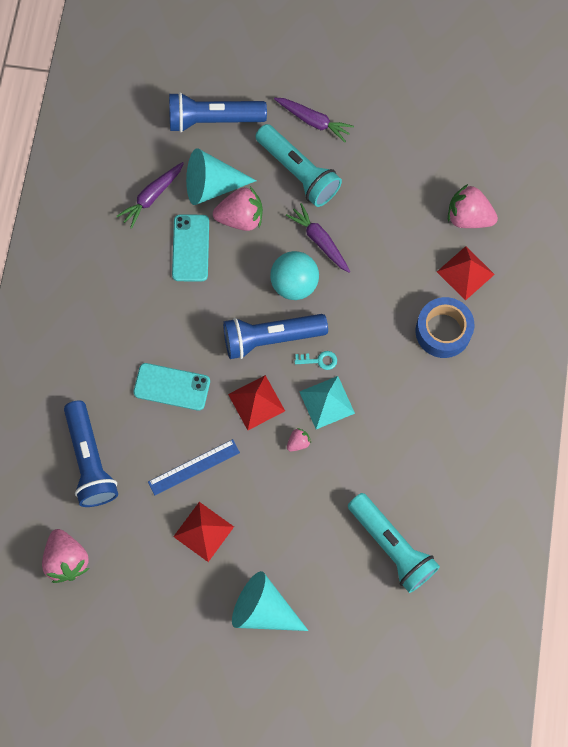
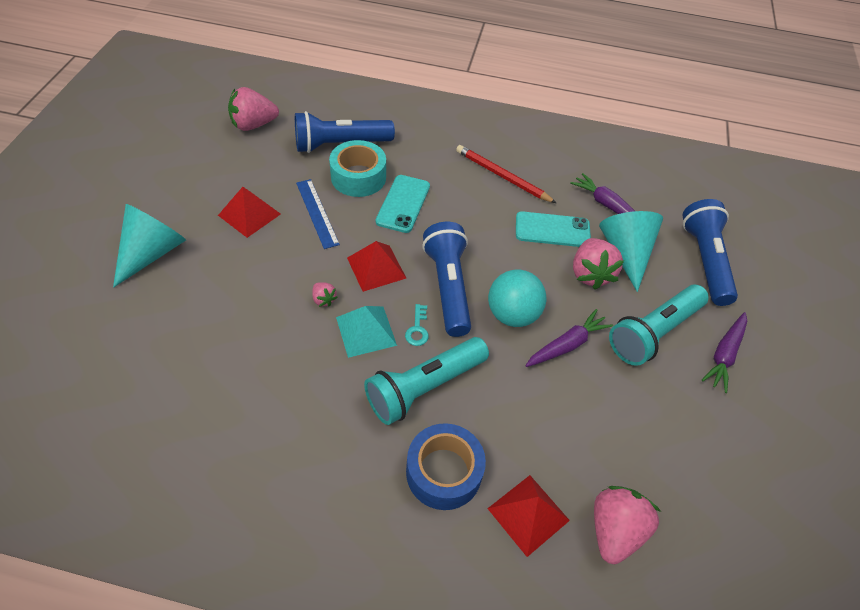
camera: 90 degrees right, 20 degrees down
(122, 294) = (502, 176): none -> red pencil
(138, 435) = (358, 177): none -> turquoise tape
(392, 546) = (175, 377): turquoise flashlight -> turquoise flashlight (424, 387)

